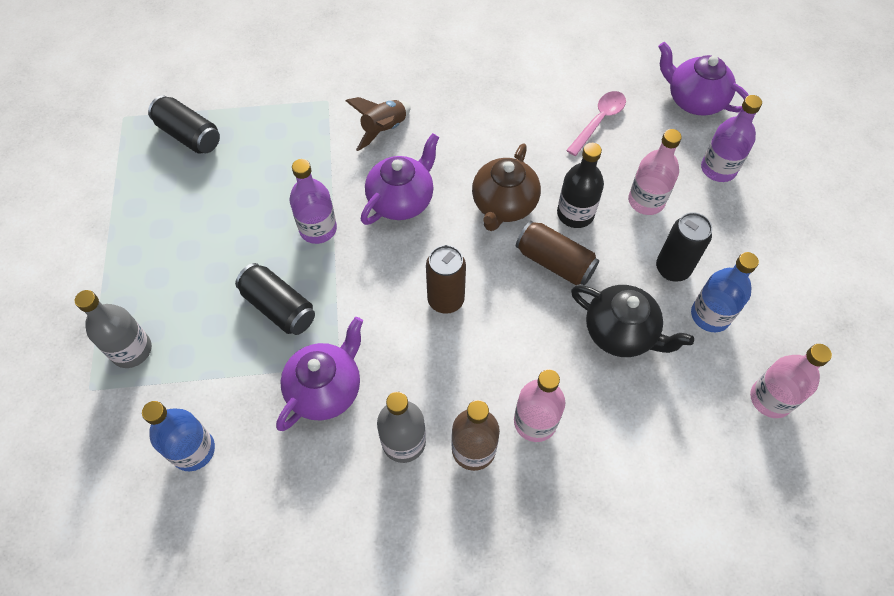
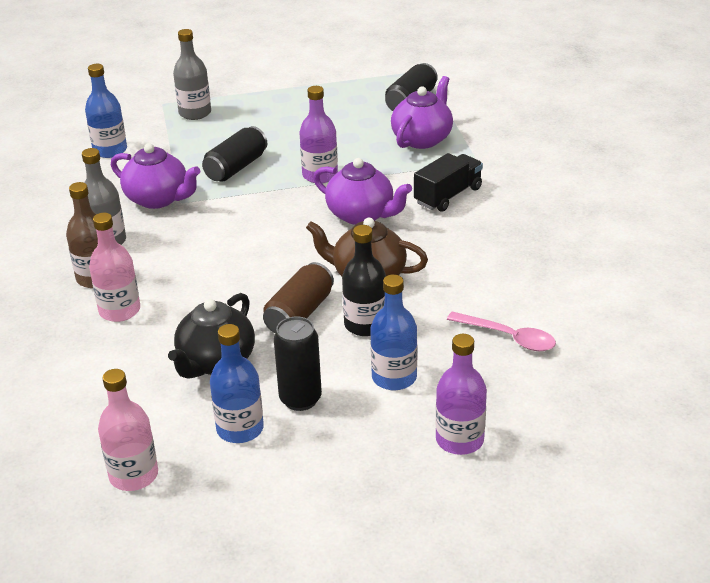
camera: 85 degrees right, 25 degrees down
(383, 130) = (448, 196): brown rocket -> black truck
(446, 300) = (249, 250): brown can -> none
(646, 201) = (394, 377): pink bottle -> blue bottle
(694, 100) = (574, 419): purple teapot -> purple teapot (422, 139)

